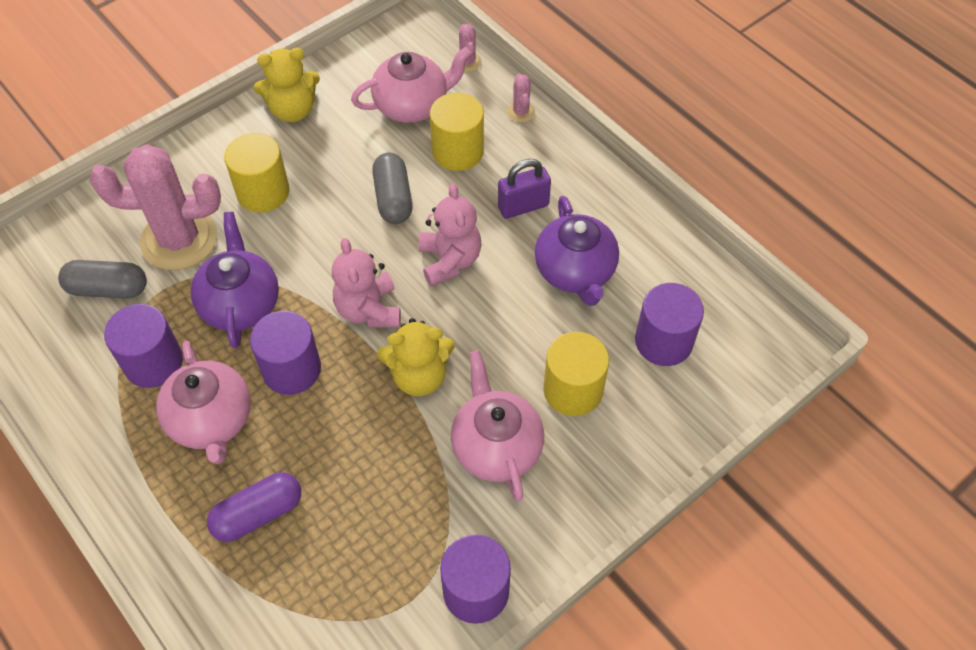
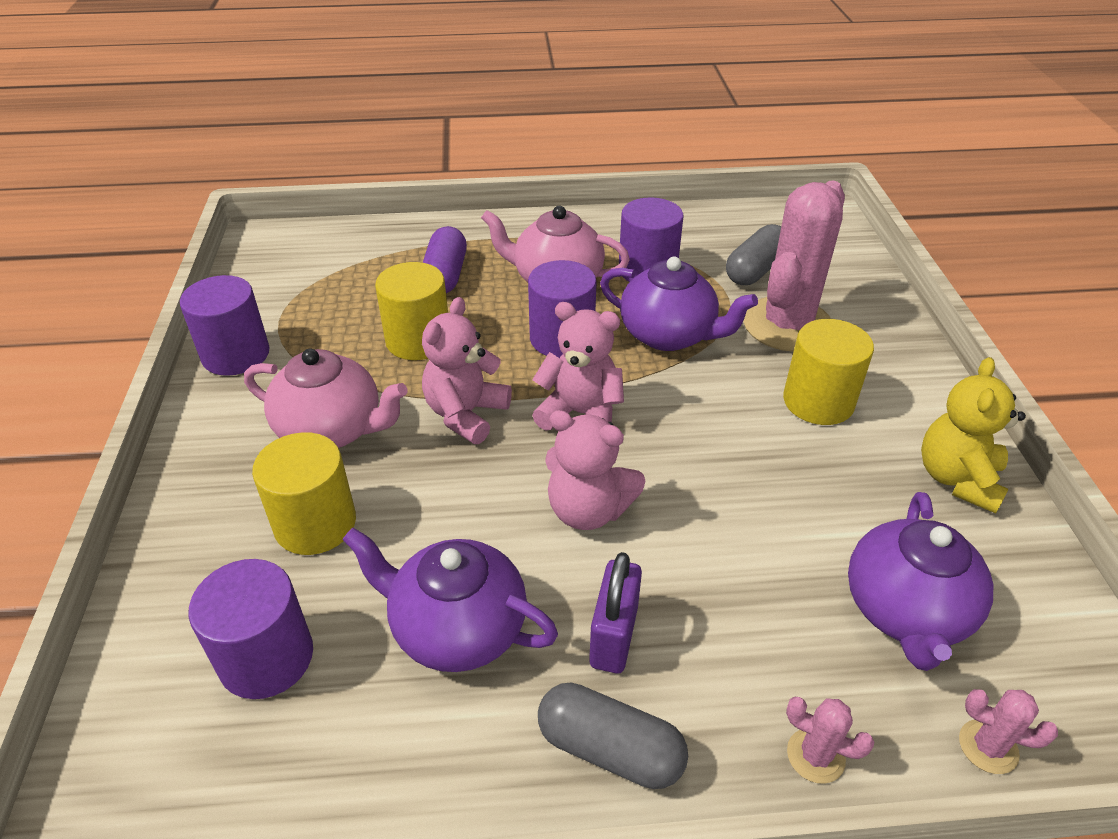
camera: 125 degrees right, 15 degrees down
(393, 198) = (730, 505): grey capsule -> grey capsule (610, 749)
(412, 105) = (905, 611): pink teapot -> purple teapot
(419, 376) = (466, 414): yellow teddy bear -> pink teddy bear
(458, 151) = (773, 617): yellow cylinder -> yellow cylinder (418, 340)

